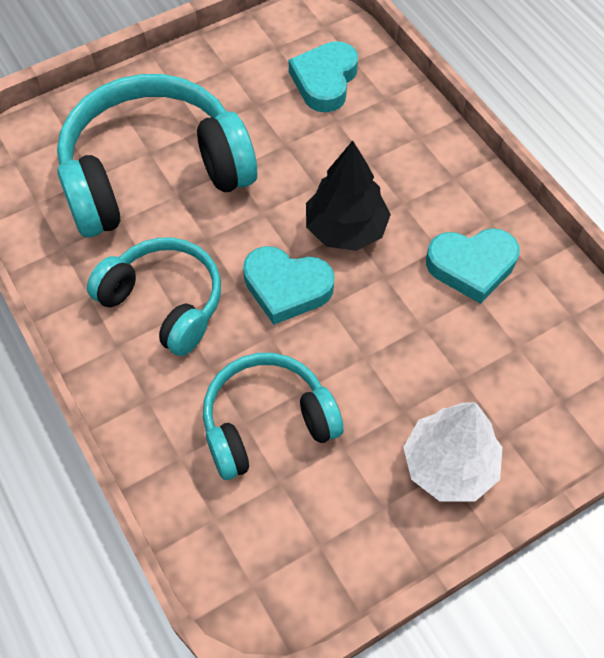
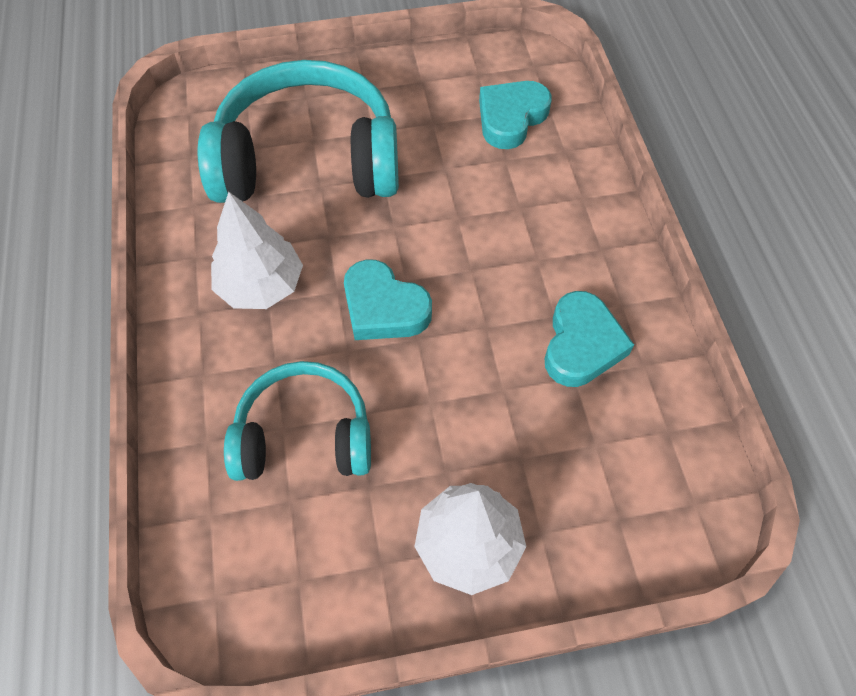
camera: 20 degrees right, 0 degrees up
(164, 303) = (261, 286): turquoise headphones -> white tree
(345, 229) = (468, 268): black tree -> none
(471, 266) = (581, 344): turquoise heart -> turquoise heart turned 90 degrees counterclockwise

